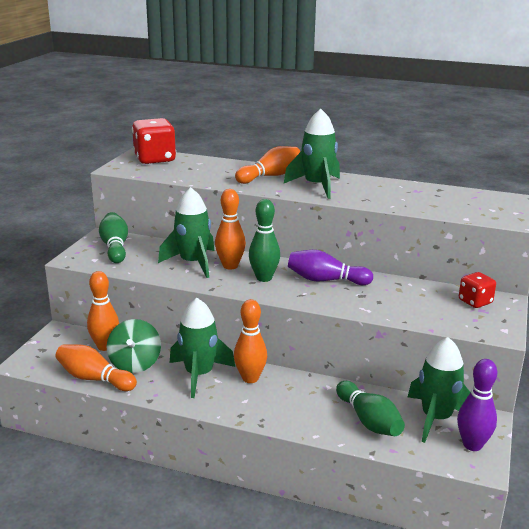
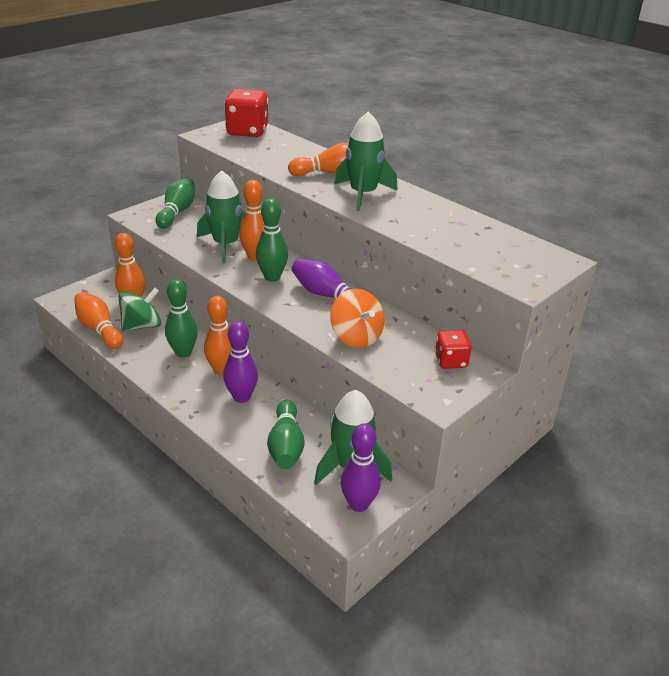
camera: 25 degrees right, 10 degrees up
(135, 363) = (142, 326): green spinning top -> green spinning top turned 150 degrees counterclockwise
(199, 374) = (183, 352): green rocket -> green bowling pin
(291, 395) = (241, 397): none -> purple bowling pin
(385, 304) = (356, 337): none -> orange spinning top

